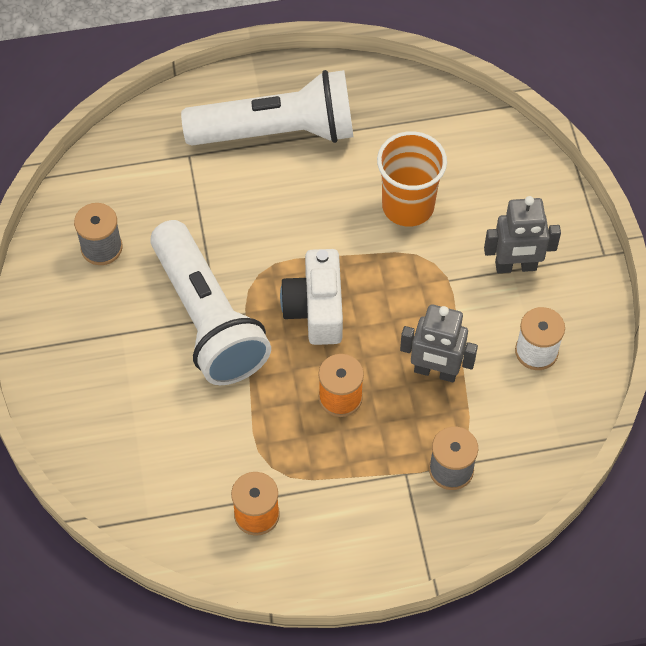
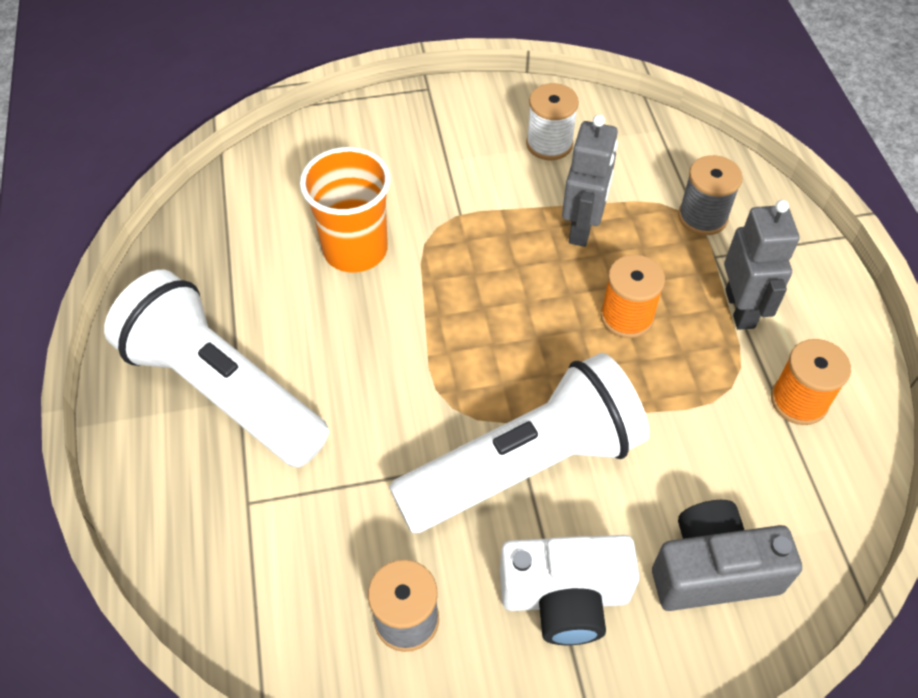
camera: 90 degrees left, 5 degrees down
(121, 432) = (713, 570): none -> grey camera
(277, 131) = (222, 389): white flashlight -> white flashlight turned 45 degrees counterclockwise
(315, 309) = (504, 342): white camera -> white camera (565, 597)
(515, 266) = (442, 156): grey robot -> grey robot (740, 309)

